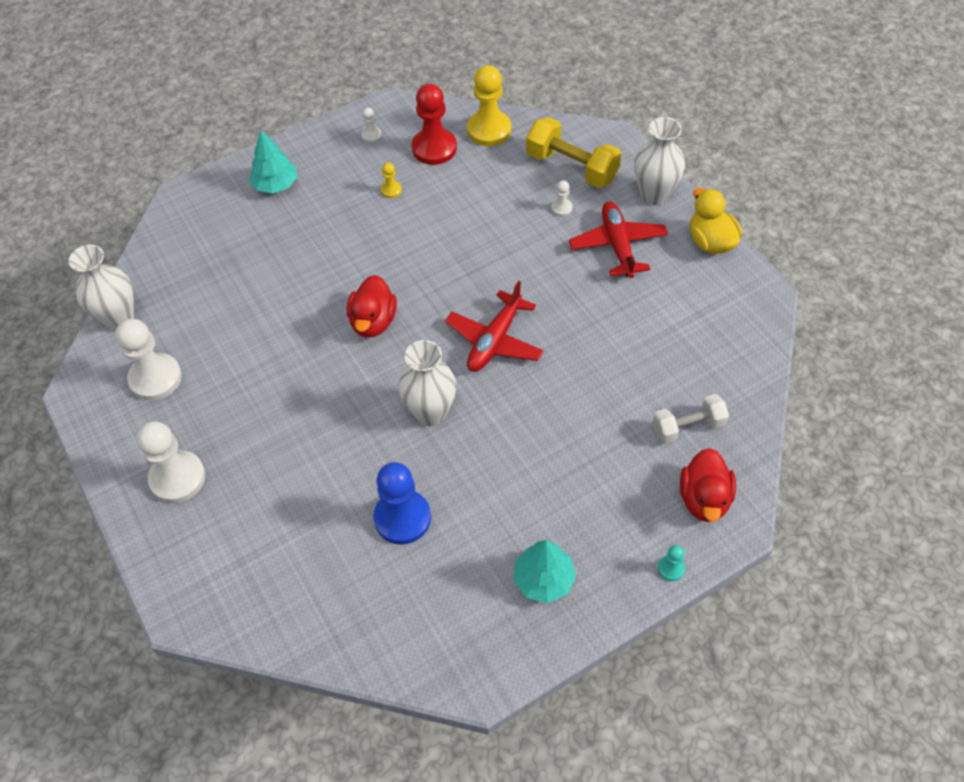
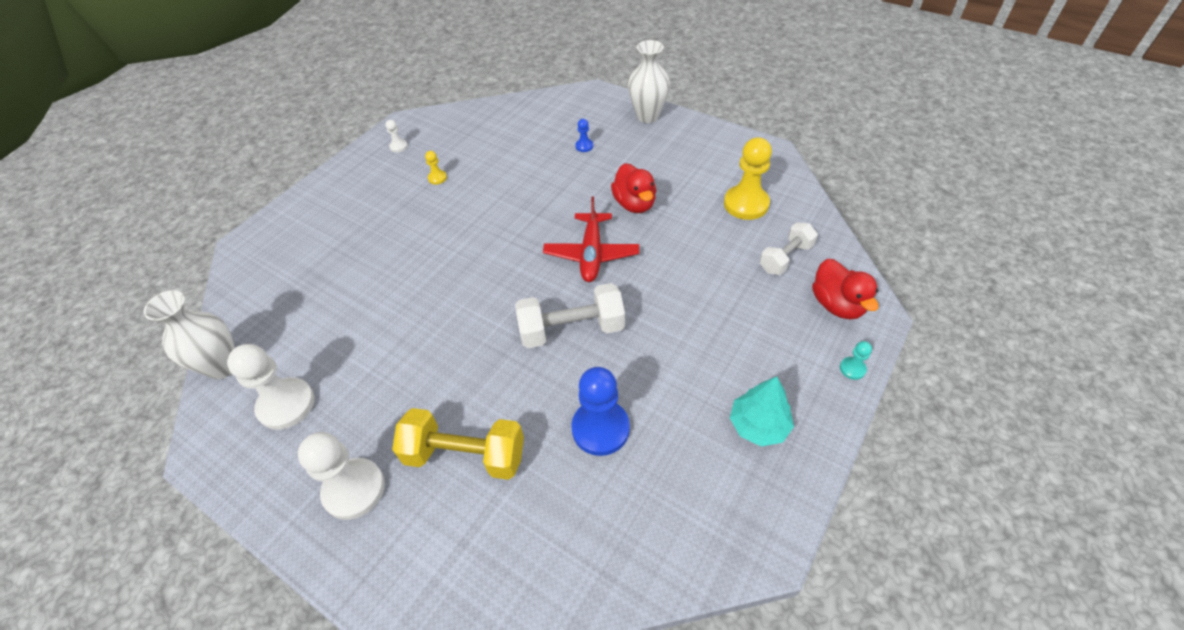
camera: 25 degrees left, 5 degrees down
(276, 184) = (331, 206): turquoise tree -> none
(373, 322) = (477, 278): red duck -> red duck (634, 204)
(430, 413) = (572, 329): white vase -> white dumbbell
(434, 148) = (457, 139): red pawn -> none
(489, 130) = (494, 114): yellow pawn -> yellow pawn (746, 204)
(561, 208) = (584, 146): white pawn -> blue pawn
(572, 167) = (574, 118): yellow dumbbell -> yellow dumbbell (465, 455)
(617, 245) = (643, 156): red plane -> none
(710, 242) = (709, 131): yellow duck -> none

